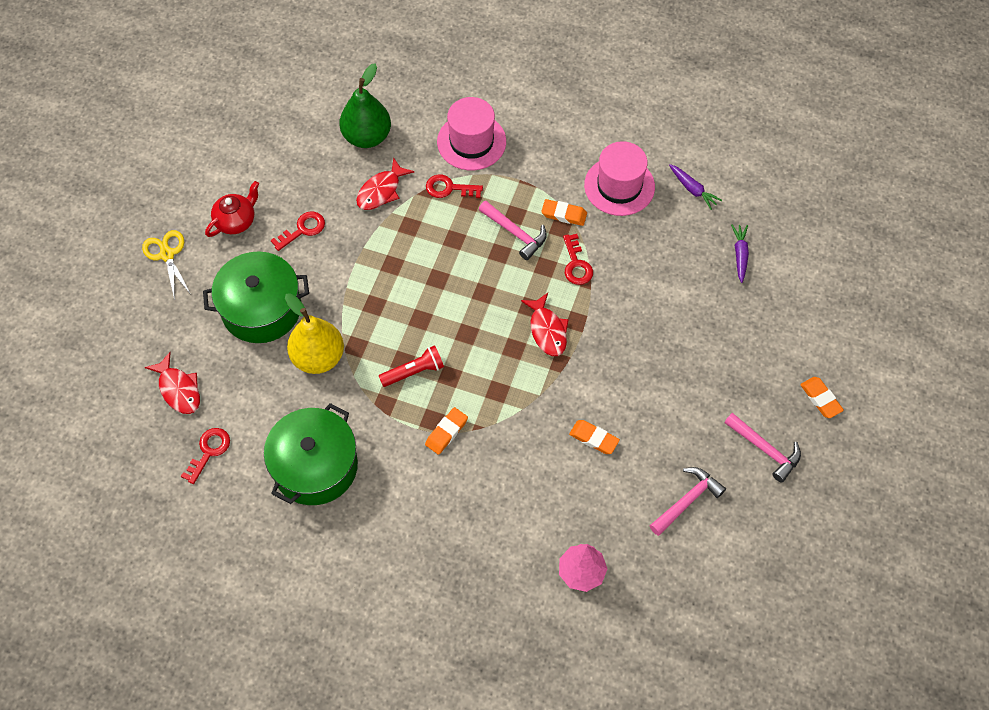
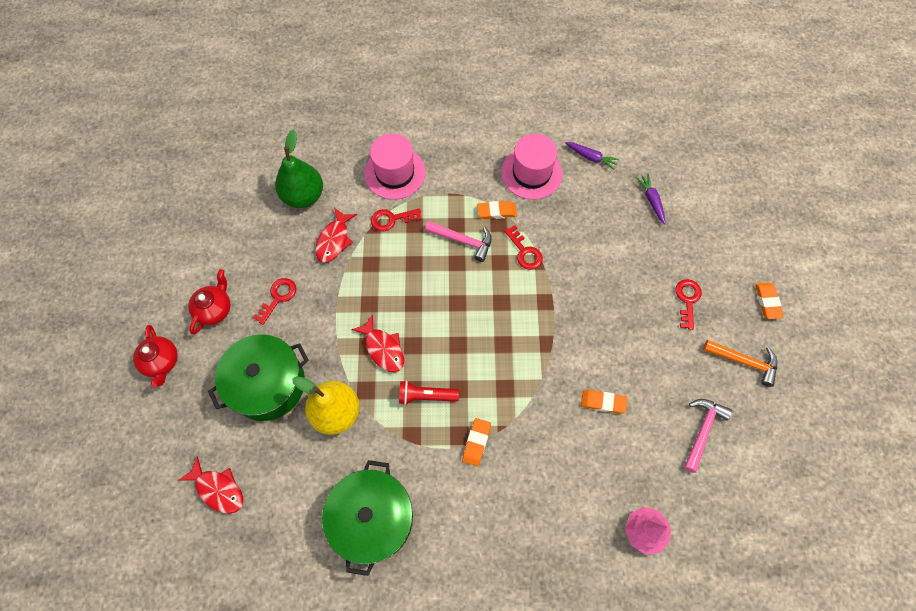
camera: 20 degrees left, 5 degrees up
(167, 254) = (161, 362): yellow scissors -> red teapot
(209, 451) = (268, 540): red key -> red key (687, 300)
(414, 372) = (426, 396): red flashlight -> red flashlight turned 135 degrees counterclockwise
(547, 330) = (524, 318): red fish -> red fish (383, 348)
(765, 449) = (744, 362): pink hammer -> orange hammer
(820, 399) = (767, 302): orange eraser -> orange eraser turned 45 degrees clockwise

